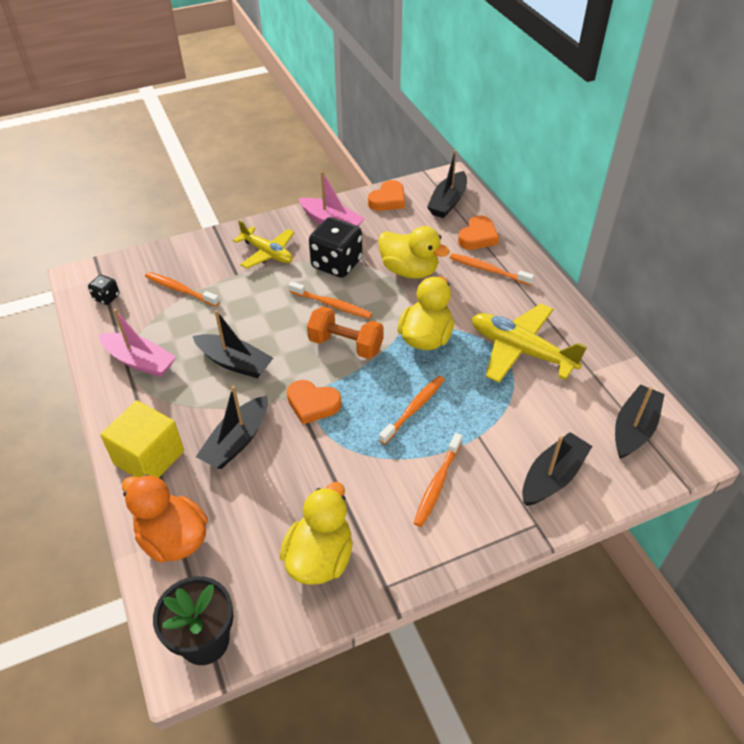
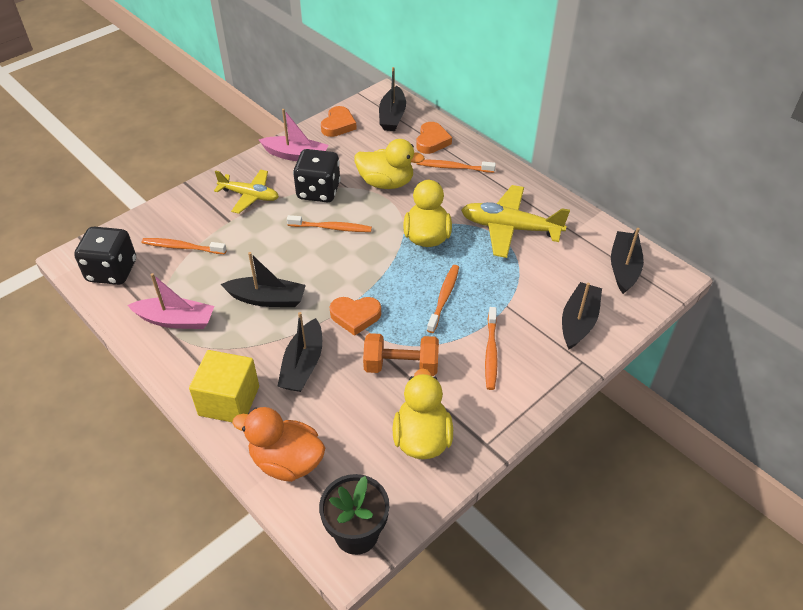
camera: 20 degrees left, 0 degrees up
(106, 297) = (112, 271): black dice -> black dice, size x2.05
(346, 345) = (360, 259): orange dumbbell -> orange dumbbell (401, 366)

